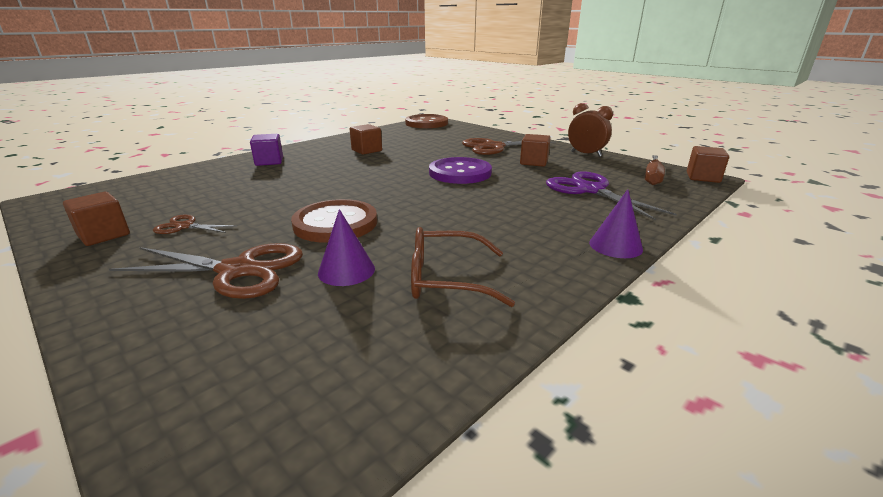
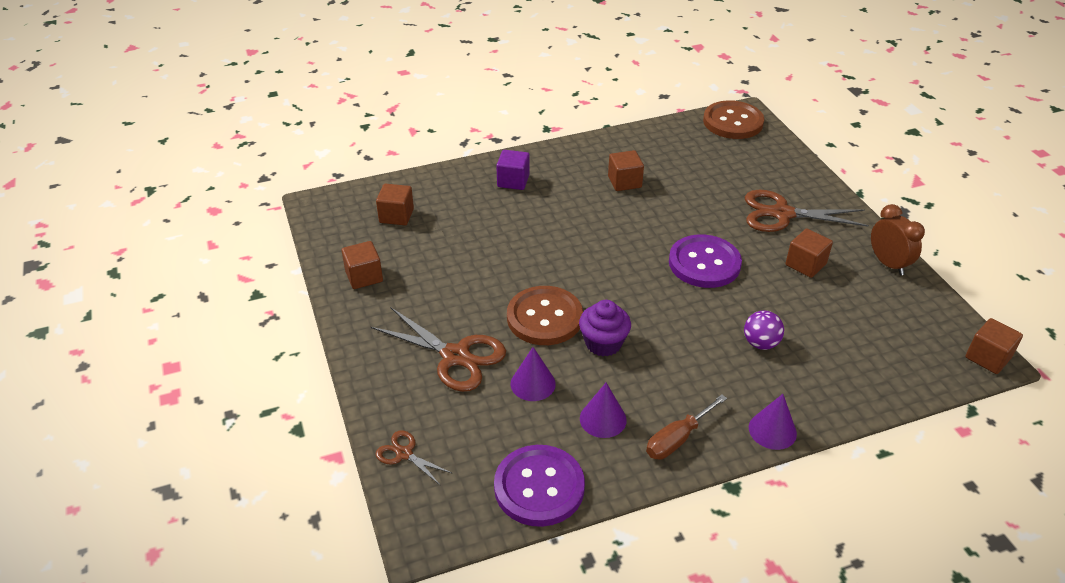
camera: 25 degrees right, 15 degrees up
(148, 193) = (396, 216): none -> brown cube
(184, 226) = (423, 283): brown scissors -> brown scissors (404, 454)
(407, 227) = (603, 343): none -> purple cupcake
(409, 368) = (539, 487): none -> purple button
(446, 279) = (603, 419): brown glasses -> purple cone
(545, 200) = (760, 343): none -> purple ball
(590, 190) = (824, 340): purple scissors -> none
(652, 178) = (922, 339): brown screwdriver -> brown screwdriver (677, 439)

